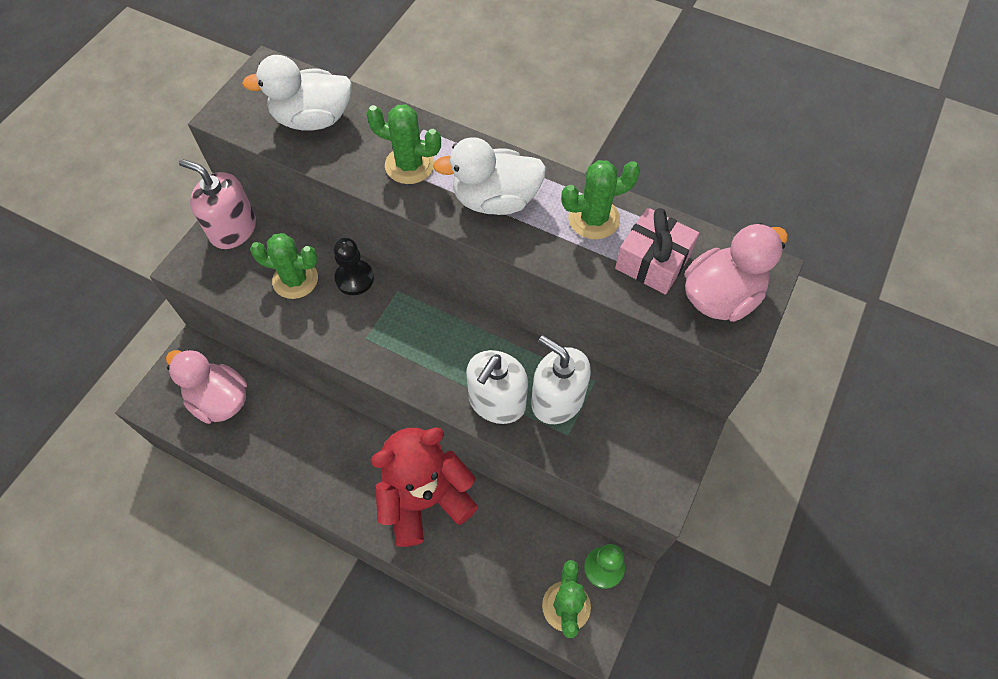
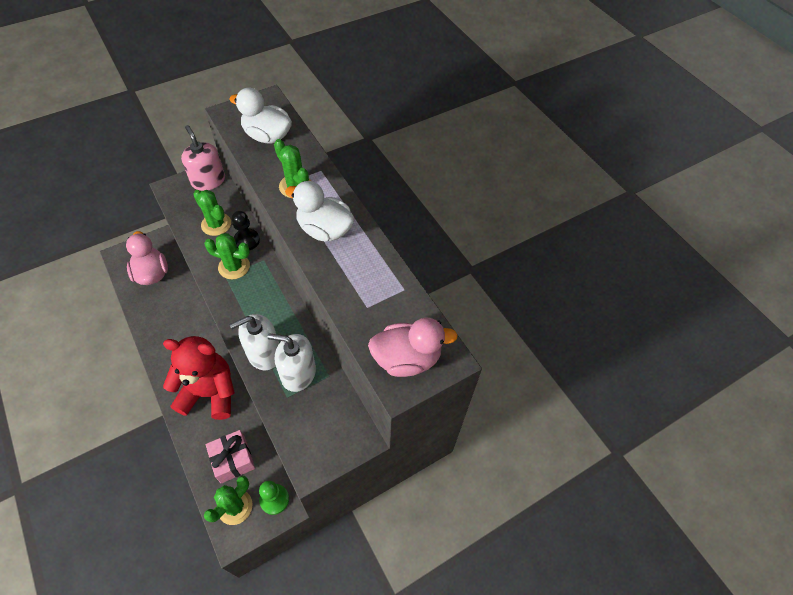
camera: 30 degrees right, 5 degrees down
(557, 399) = (298, 373): white soap dispenser -> white soap dispenser turned 60 degrees counterclockwise
(593, 219) = (371, 271): green cactus -> green cactus (234, 267)
(652, 261) = (384, 315): pink gift -> pink gift (233, 460)

